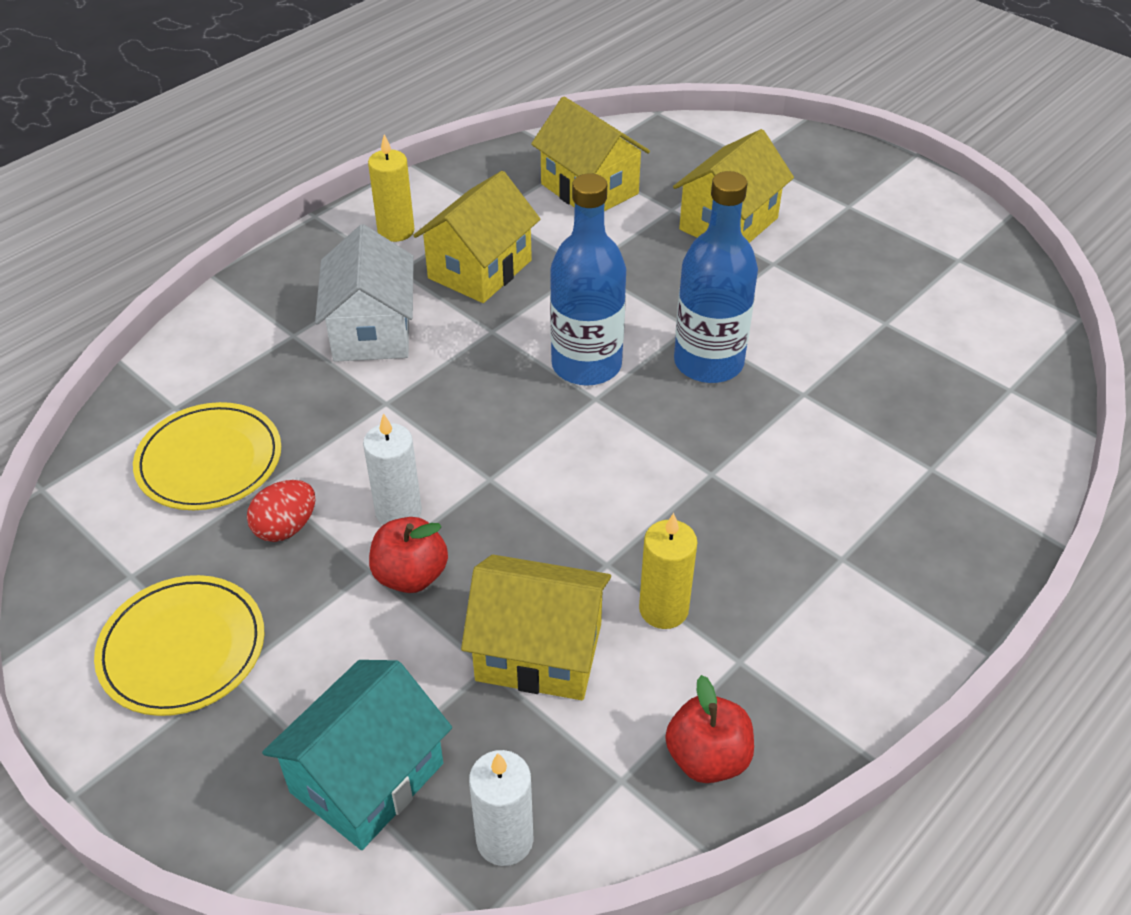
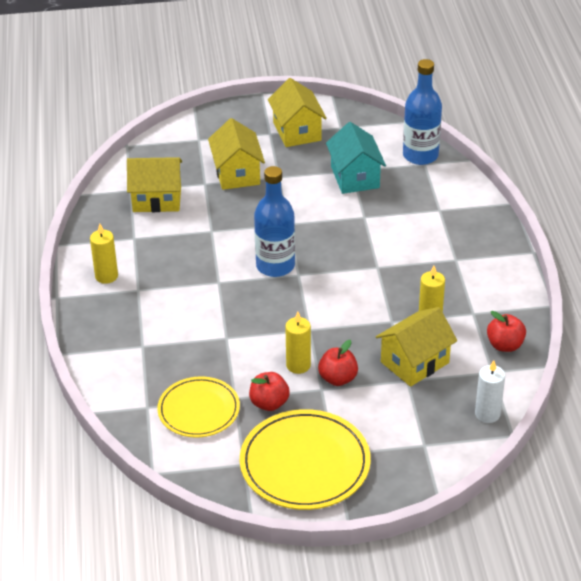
camera: 50 degrees left, 5 degrees down
(182, 648) = (305, 463): yellow plate -> yellow plate, size x1.53
(286, 527) = (269, 403): red egg -> red apple
(367, 777) = (425, 437): turquoise house -> turquoise house (355, 177)
(372, 331) = (172, 319): white house -> none
(398, 512) = (298, 365): white candle -> yellow candle
(480, 269) = (171, 264): yellow house -> yellow house (297, 131)
(708, 362) = (316, 231): blue bottle -> blue bottle (420, 155)

